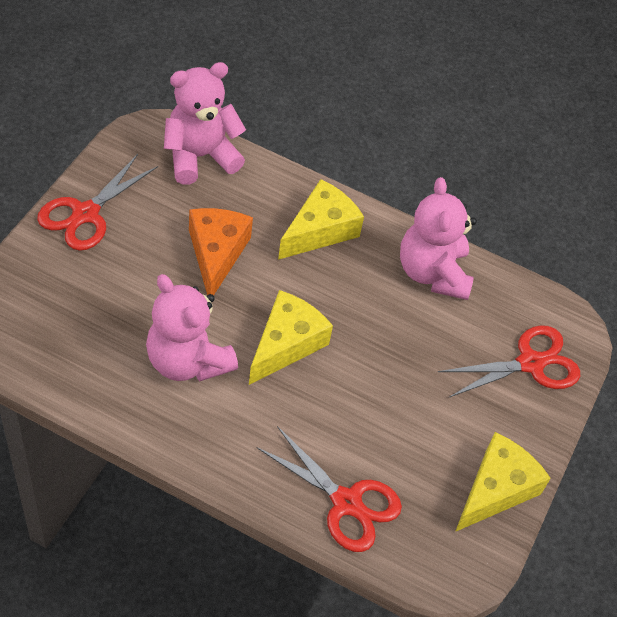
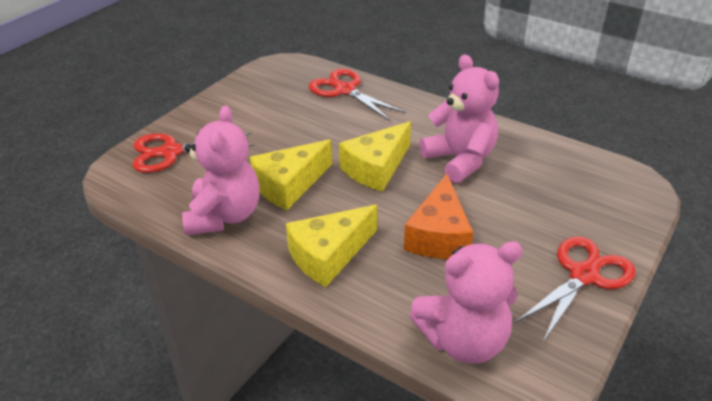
camera: 165 degrees left, 15 degrees down
(496, 489) = (239, 93): yellow cheese -> yellow cheese (289, 185)

